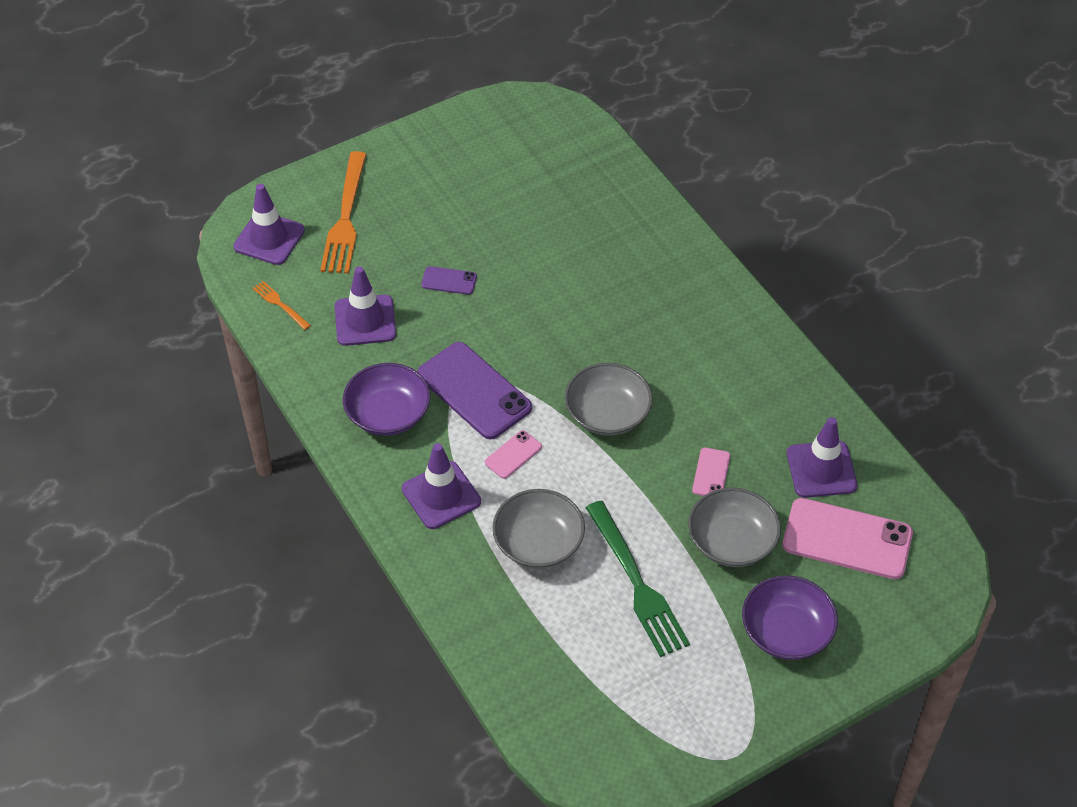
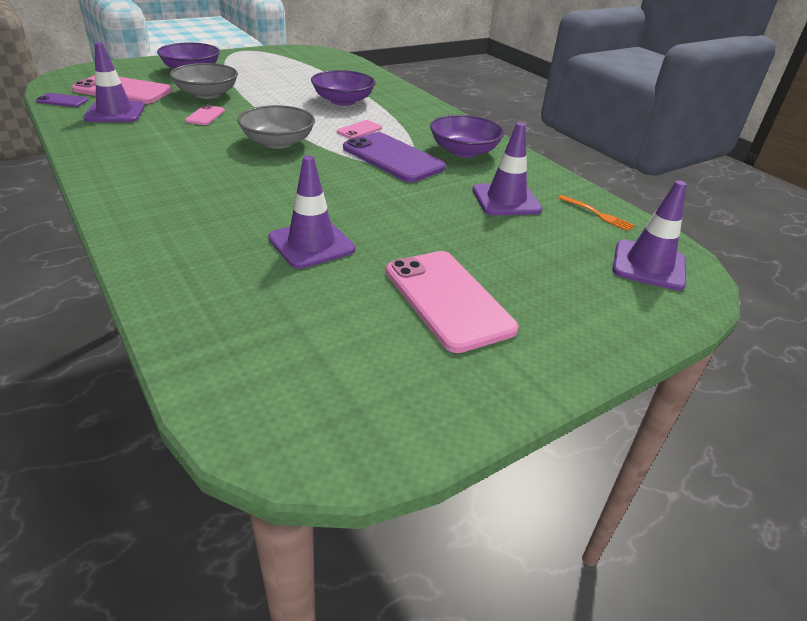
camera: 175 degrees right, 15 degrees down
(345, 219) = (569, 281): orange fork -> none
(441, 495) = (413, 119): purple traffic cone -> purple traffic cone (311, 244)
(445, 198) = (448, 299): none -> pink phone
(449, 281) = (427, 223): purple phone -> purple phone (62, 101)
(538, 543) = (343, 101): grey bowl -> purple bowl
(638, 584) = (279, 86): green fork -> none

